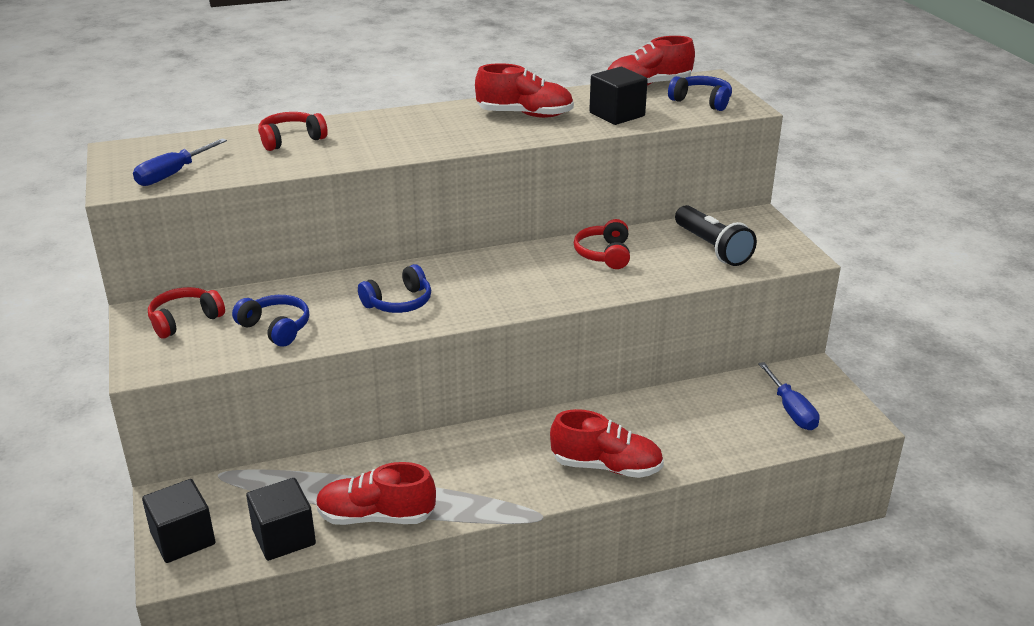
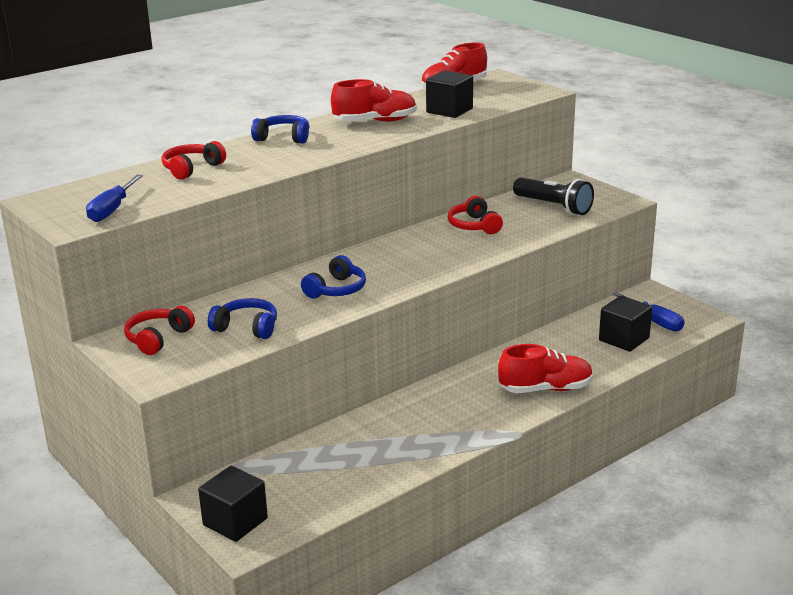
camera: 20 degrees left, 5 degrees down
(284, 537) = (323, 498): black cube -> black cube (624, 339)
(376, 517) = (389, 466): red shoe -> none
(701, 101) = (506, 92): blue headphones -> blue headphones (283, 138)

